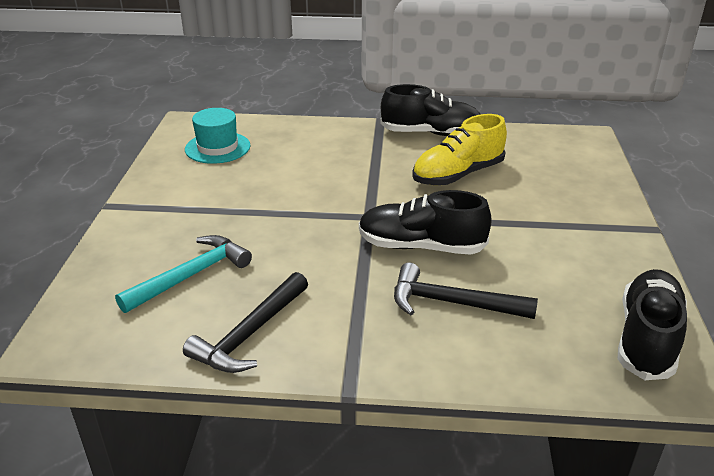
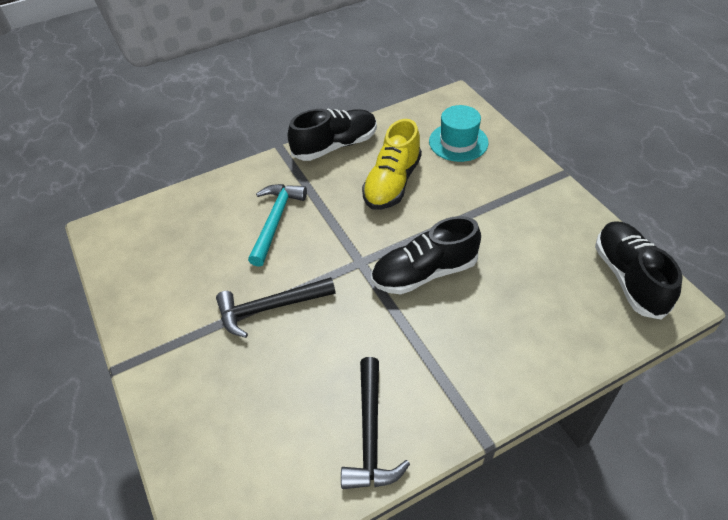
camera: 30 degrees left, 15 degrees up
(191, 275) = (269, 404): turquoise hammer -> turquoise hammer (275, 221)
(217, 148) = (160, 247): turquoise hat -> turquoise hat (458, 142)
(452, 303) = (489, 317): black hammer -> black hammer (270, 308)

